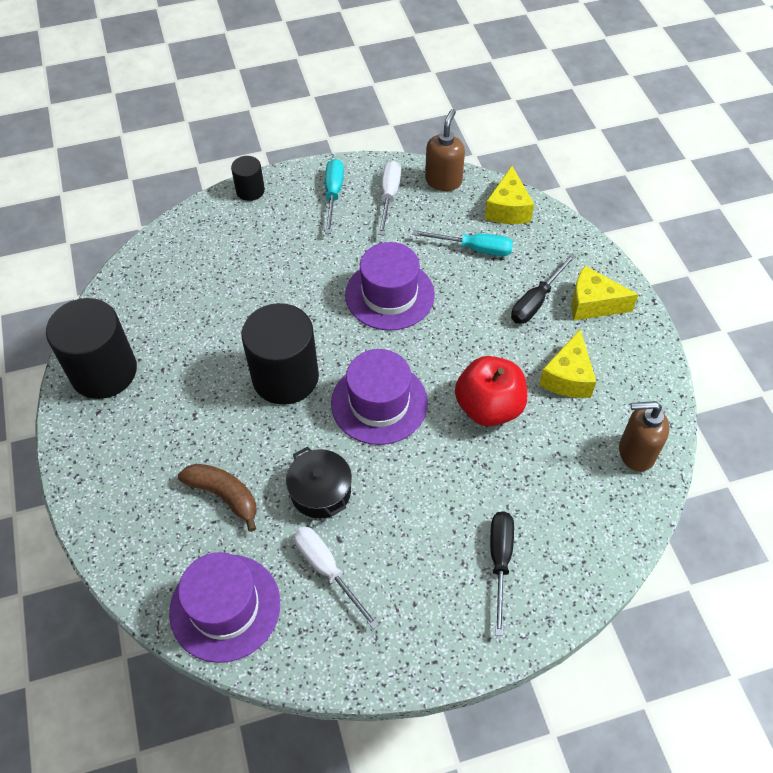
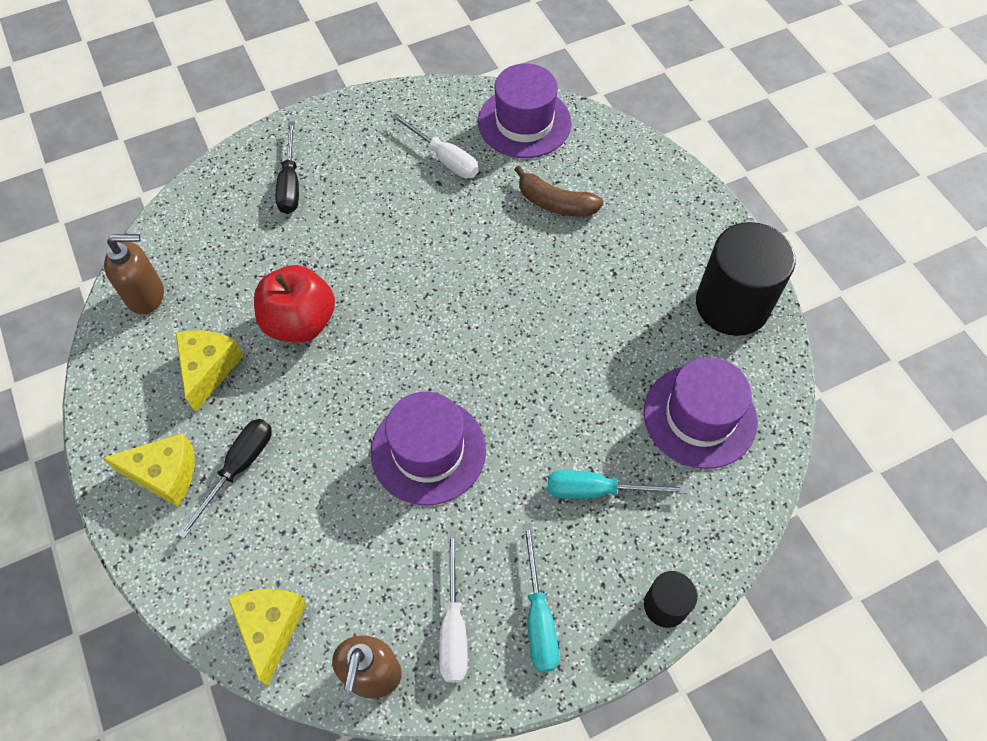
camera: 170 degrees right, 5 degrees up
(285, 377) = (530, 326): black cylinder -> none
(320, 491) = (464, 218): black pot -> none
(379, 403) = (421, 311): purple hat -> purple hat (700, 416)
(474, 249) = (320, 543): turquoise screwdriver -> turquoise screwdriver (597, 490)

